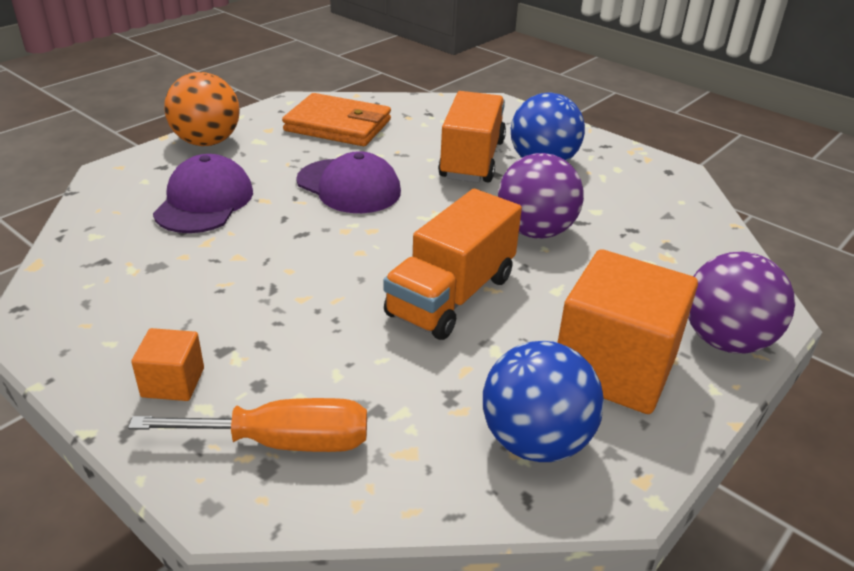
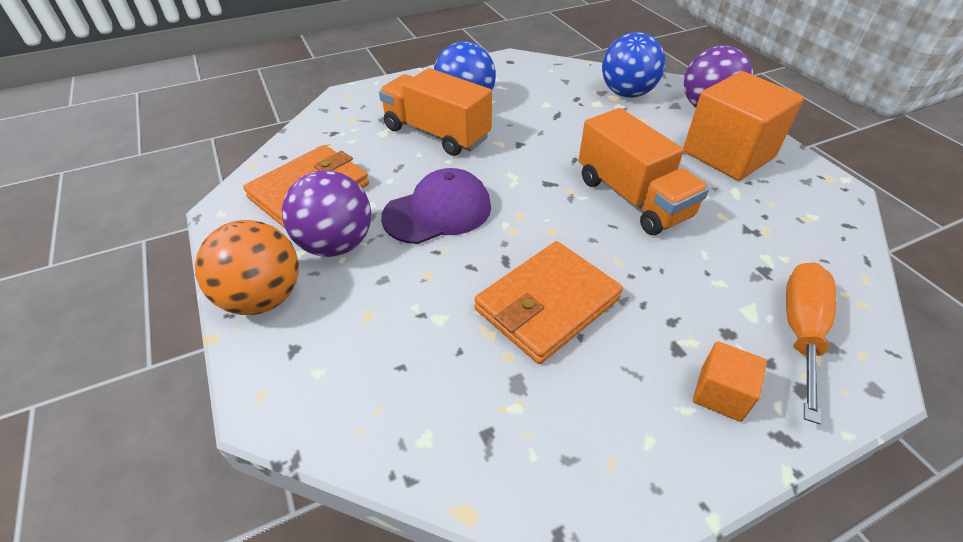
camera: 65 degrees left, 10 degrees up
(204, 202) = (404, 322): purple cap -> none
(253, 265) = (547, 304): none -> orange wallet
(535, 231) = (561, 136): purple ball -> purple ball (336, 244)
(535, 441) = (798, 206): blue ball -> blue ball (627, 93)

